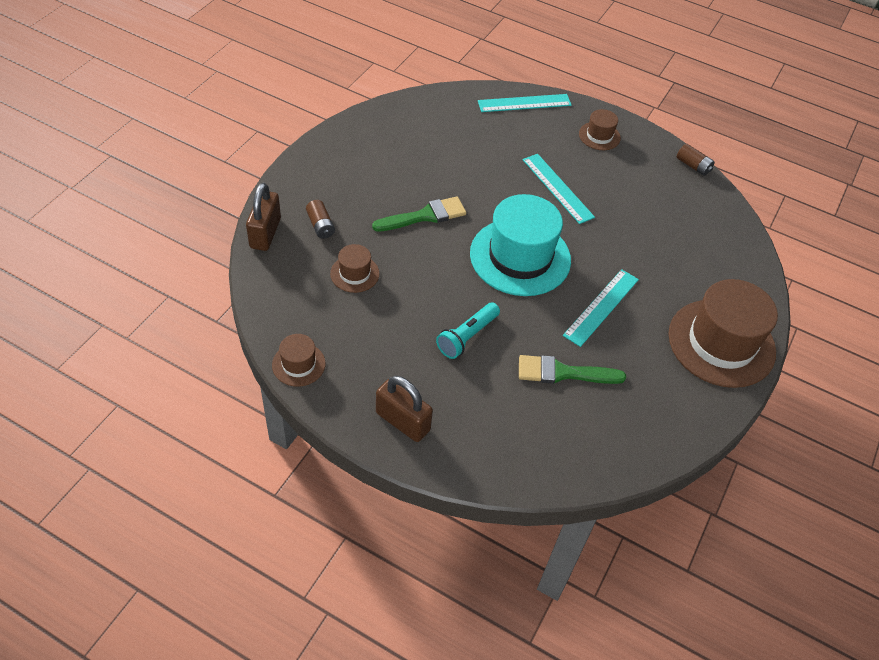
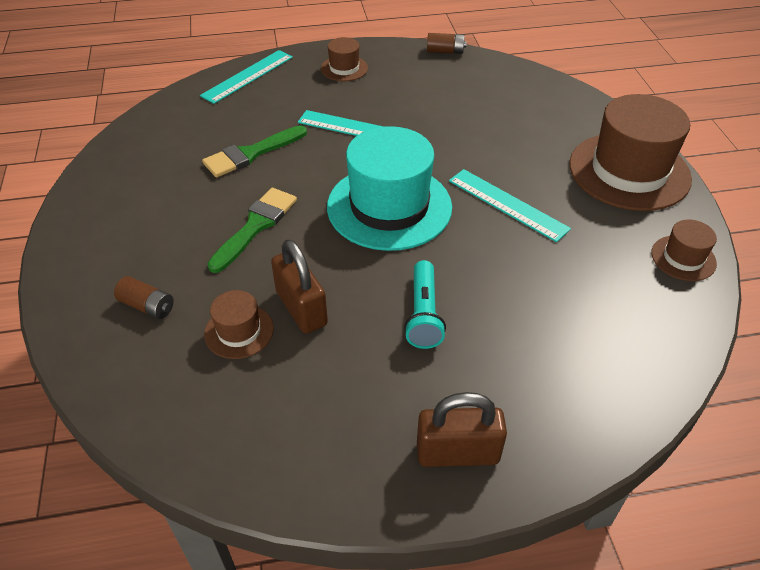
camera: 35 degrees left, 5 degrees down
(265, 233) = (84, 357): brown padlock -> brown padlock (301, 308)
(298, 364) = (275, 481): brown hat -> brown hat (683, 258)
(563, 373) = (545, 285): green brush -> green brush (251, 154)
(601, 307) = (507, 204): turquoise ruler -> turquoise ruler turned 45 degrees counterclockwise

